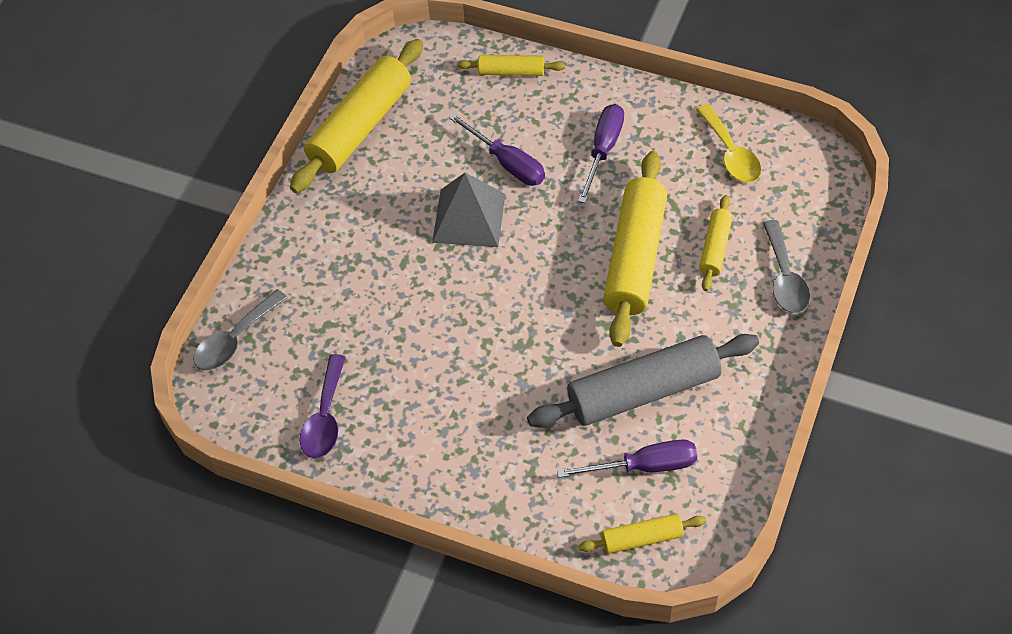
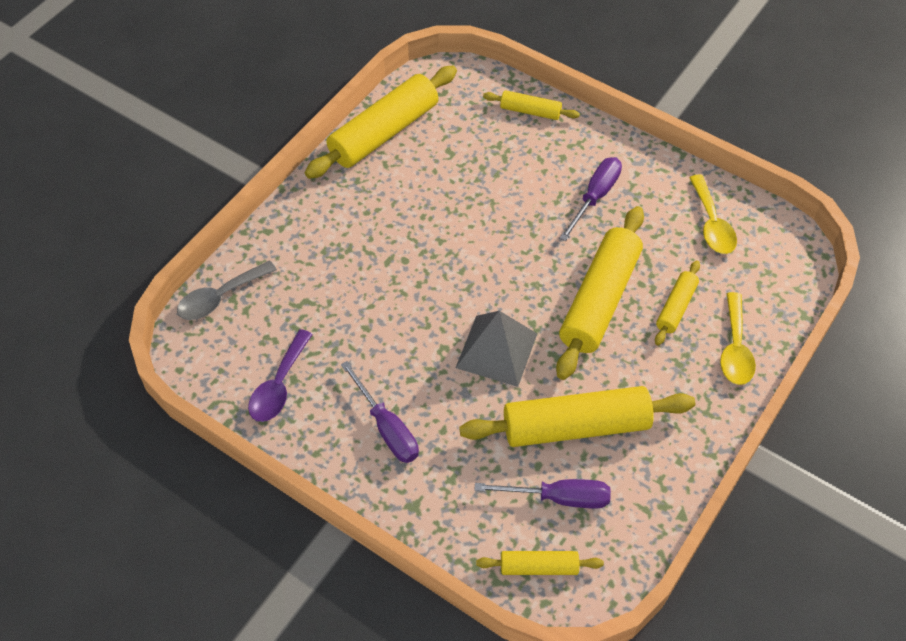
camera: 10 degrees right, 0 degrees up
(469, 218) = (457, 233): grey pyramid -> grey pyramid (496, 350)
(507, 163) = (505, 191): purple screwdriver -> purple screwdriver (387, 428)
(643, 391) = (576, 426): grey rolling pin -> yellow rolling pin
(784, 277) = (735, 348): grey spoon -> yellow spoon

